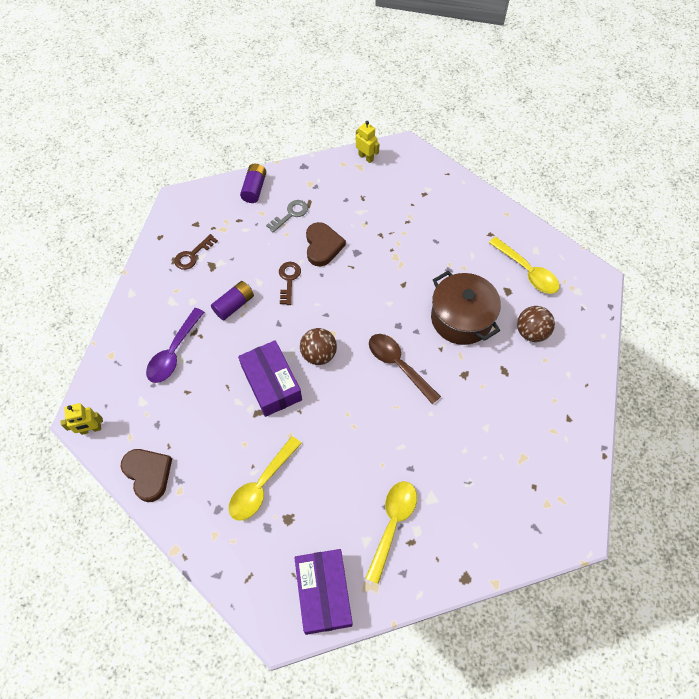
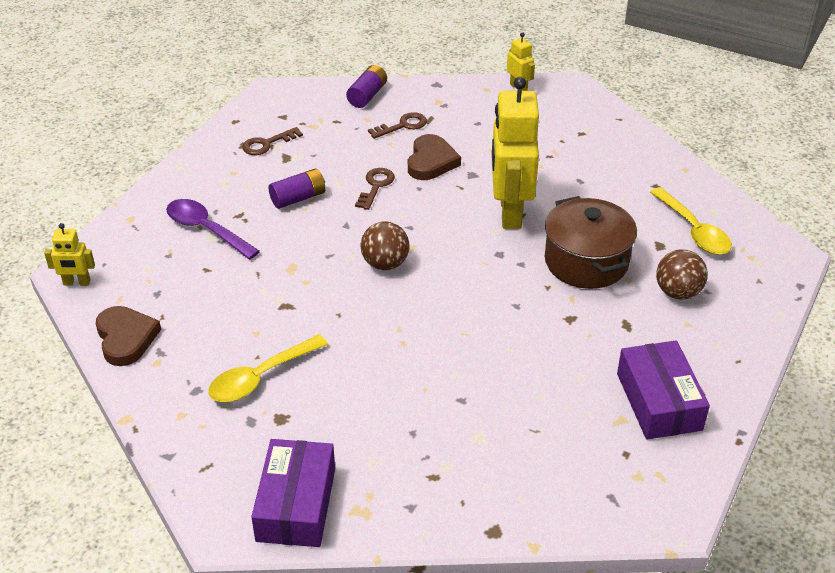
camera: 15 degrees right, 20 degrees down
(174, 352) = (206, 229): purple spoon -> purple spoon turned 90 degrees clockwise
(271, 383) = (314, 280): purple box -> purple box (659, 401)
(291, 214) = (403, 126): grey key -> brown key
(392, 524) = (415, 452): yellow spoon -> none
(394, 283) = (509, 212): none -> yellow robot
(398, 365) = (484, 292): brown spoon -> none

